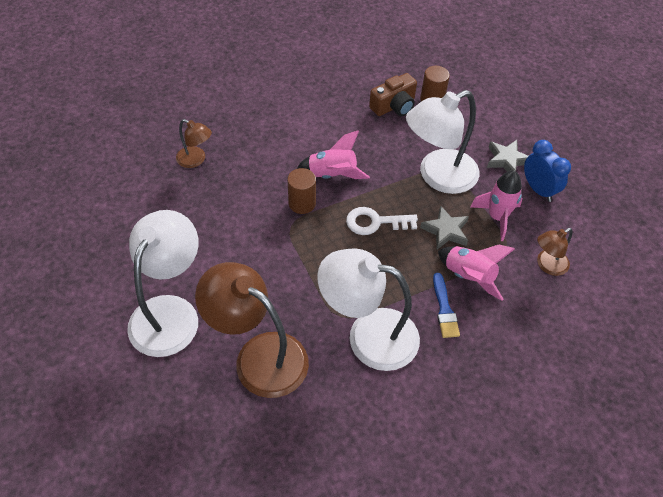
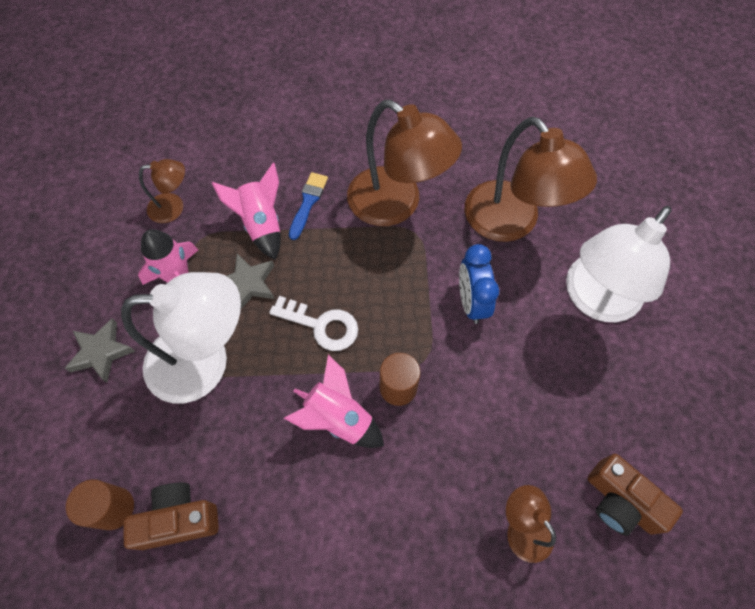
camera: 155 degrees left, 10 degrees up
(136, 190) = (621, 501): none -> brown camera
(368, 335) = (396, 205): white lamp -> brown lamp
(538, 189) = (102, 295): blue clock -> blue clock (471, 302)

